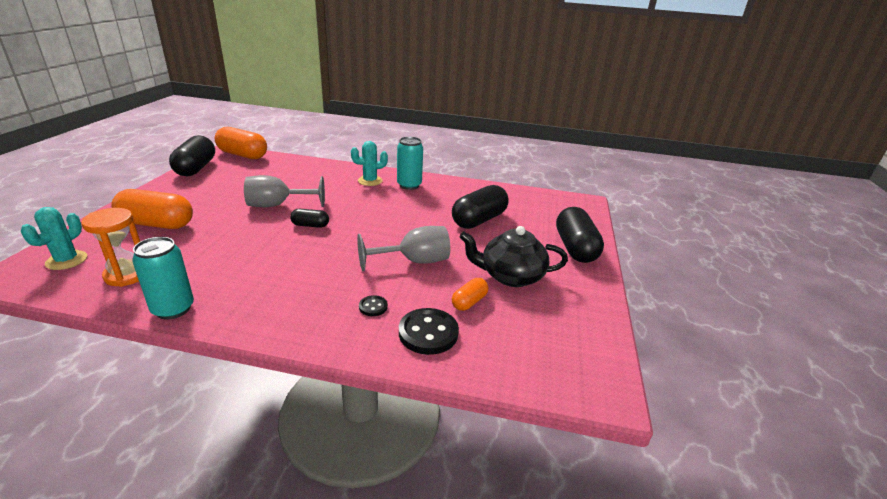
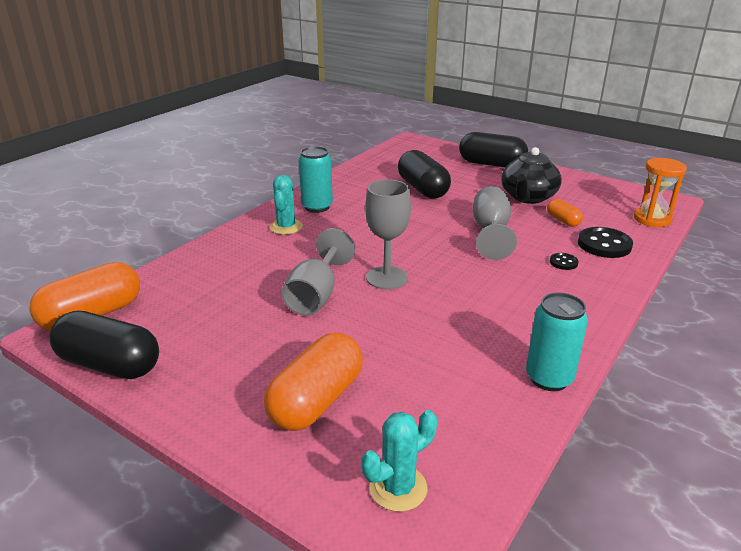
camera: 65 degrees left, 0 degrees up
(66, 260) = (398, 488): turquoise cactus -> turquoise cactus turned 75 degrees counterclockwise
(127, 275) = (461, 420): orange hourglass -> orange hourglass (652, 219)
(310, 225) = (387, 278): black capsule -> grey goblet

